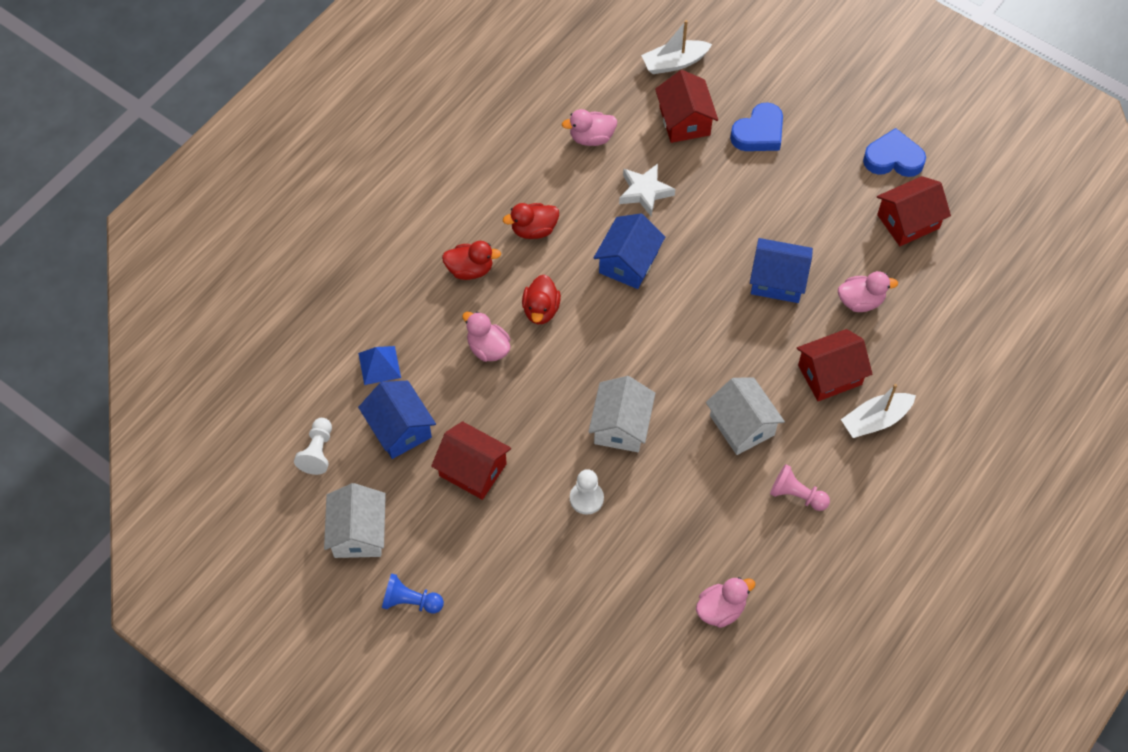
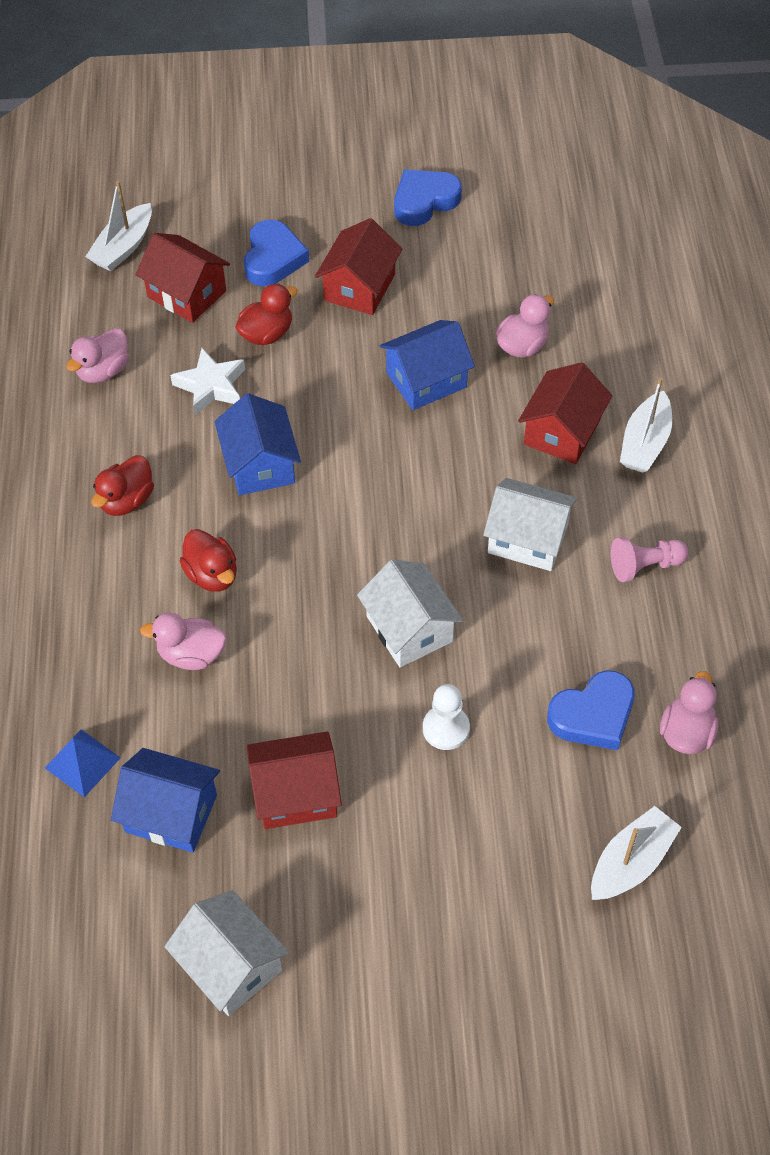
camera: 40 degrees left, 5 degrees down
(318, 452) = (97, 913): white pawn -> none
(410, 601) = (363, 992): blue pawn -> none
(470, 269) = (93, 588): red duck -> red duck (267, 334)
(616, 653) = (631, 862): none -> white boat
(677, 557) = (593, 715): none -> blue heart
(908, 221) = (493, 247): red house -> red house (359, 287)

